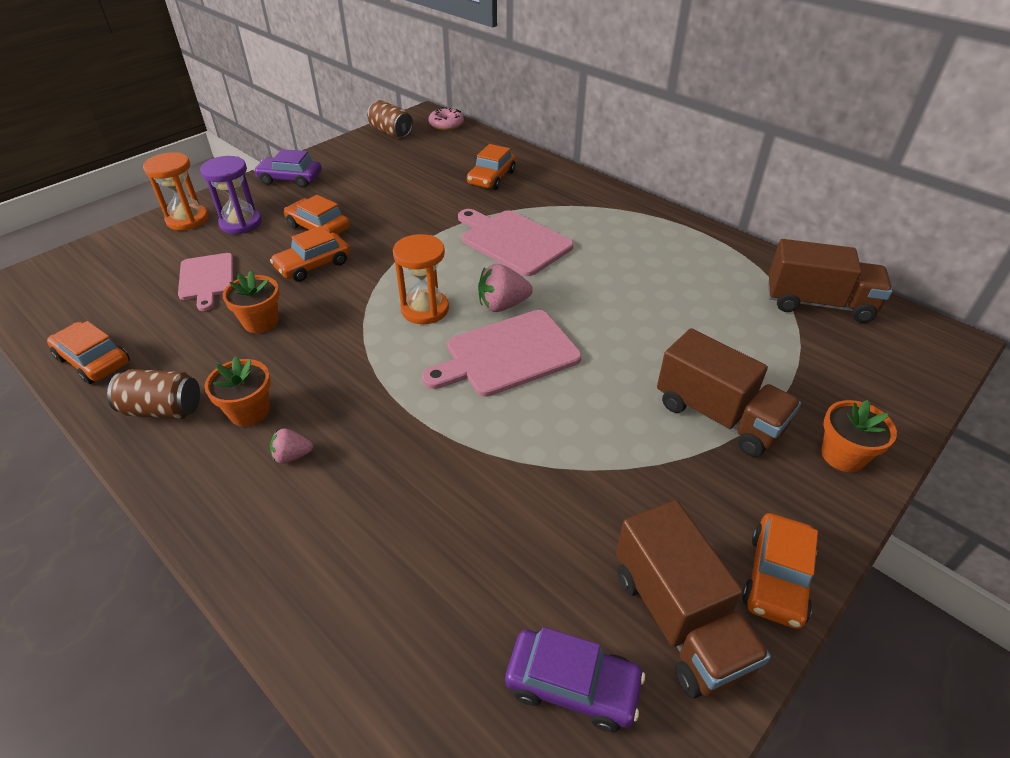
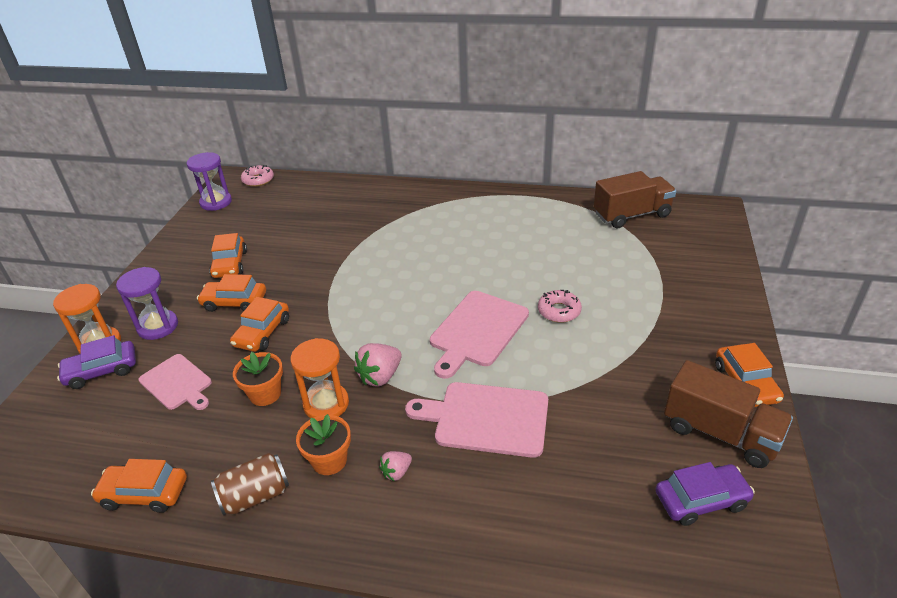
camera: 30 degrees left, 5 degrees down
(290, 179) = (164, 273): purple car -> purple car (102, 371)
(391, 132) = (216, 202): brown can -> purple hourglass
(425, 309) = (387, 327): orange hourglass -> orange hourglass (326, 404)
(491, 178) = (339, 210): orange car -> orange car (230, 264)
(502, 305) = (441, 299): pink strawberry -> pink strawberry (380, 376)
(513, 241) = (403, 251): pink cutting board -> pink cutting board (486, 419)
(617, 374) = (559, 311): none -> pink donut
(718, 416) = (638, 309): brown truck -> none
(843, 455) = (719, 299): orange flower pot -> none

